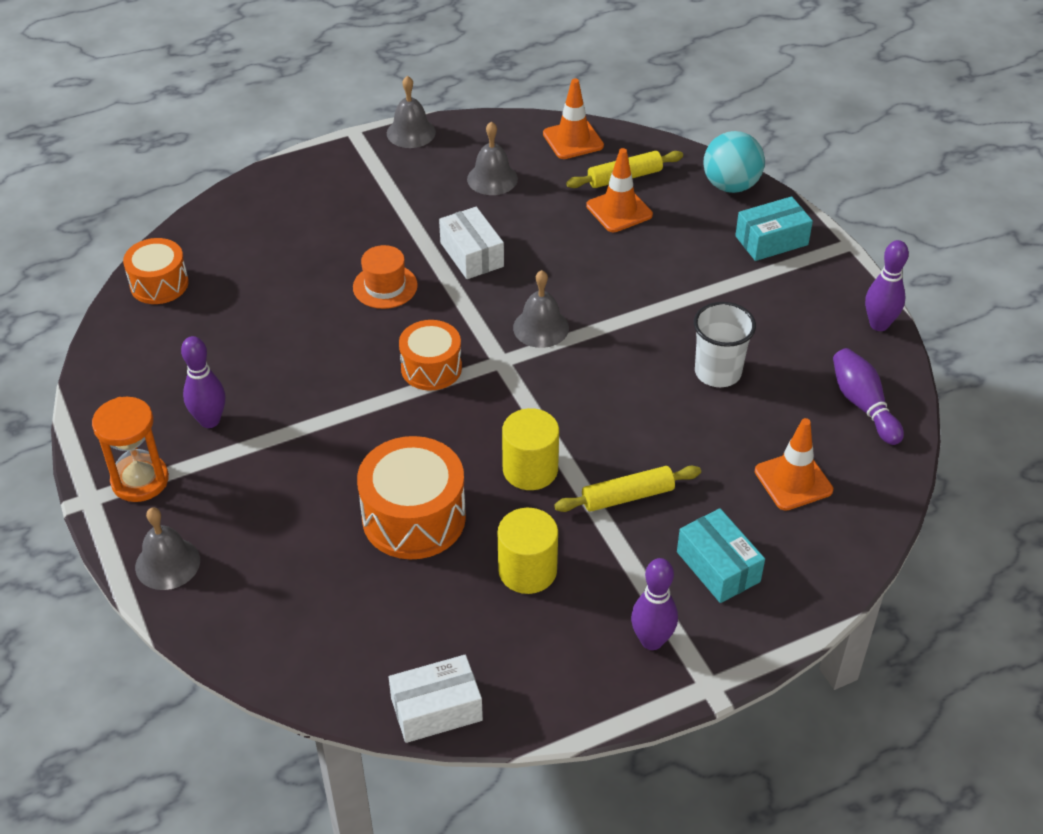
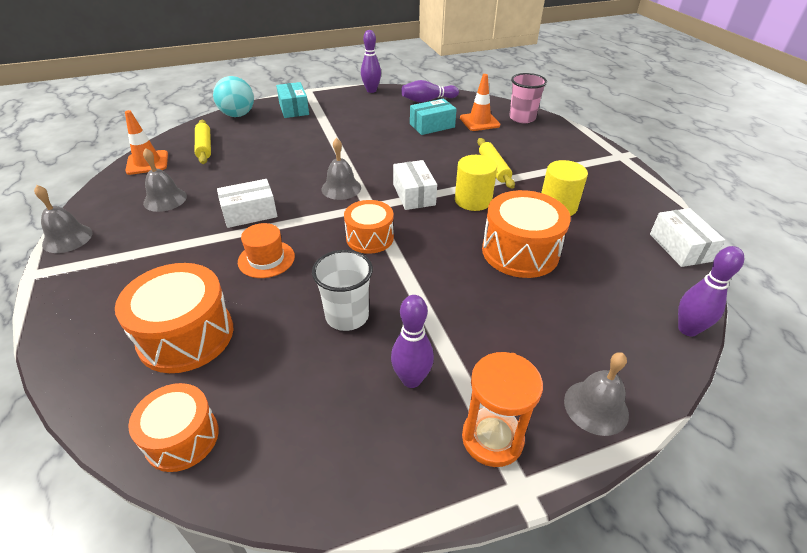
camera: 85 degrees left, 5 degrees down
(270, 256) = (186, 335): none -> orange drum
(535, 404) = (414, 195): none -> white box
(619, 210) = (237, 151): orange traffic cone -> none
(651, 640) = (597, 169): purple bowling pin -> purple bowling pin (687, 329)
(718, 372) = (397, 133): white cup -> white cup (347, 316)
(718, 567) = (541, 146): turquoise box -> turquoise box (432, 126)
(828, 546) = (522, 118): none -> pink cup

